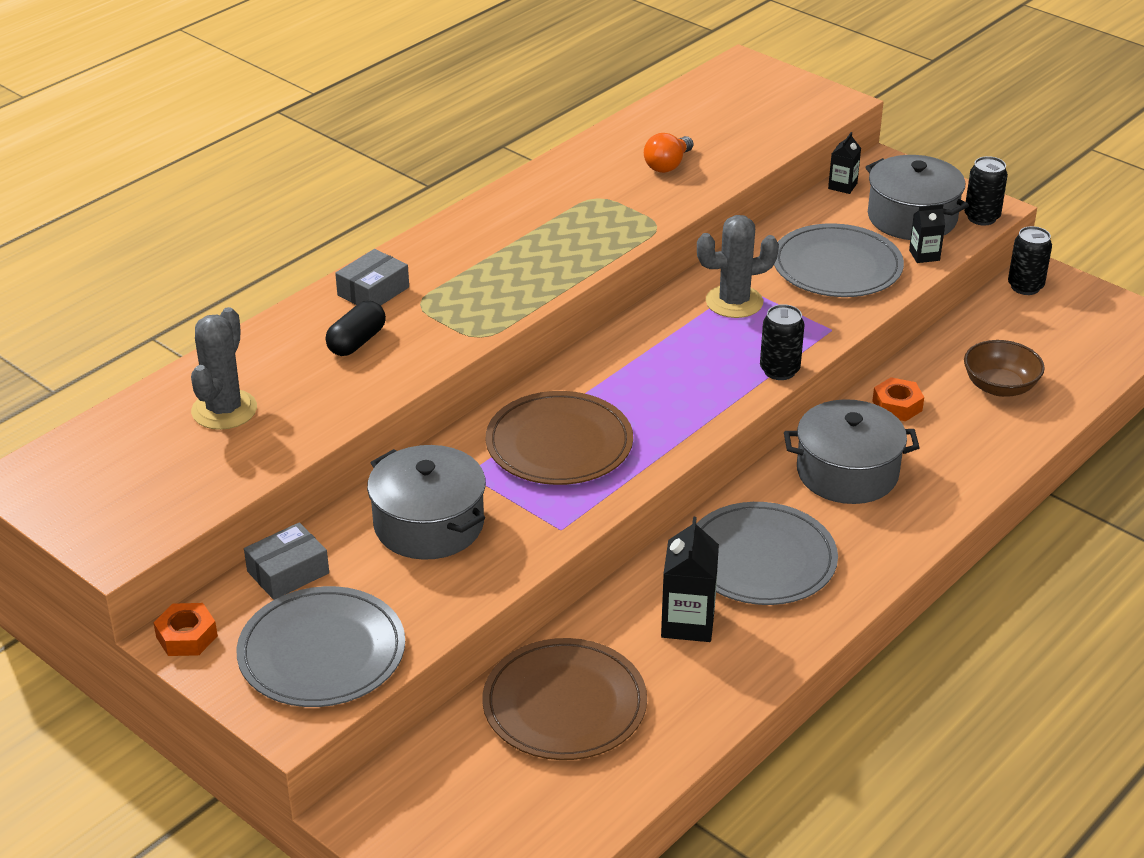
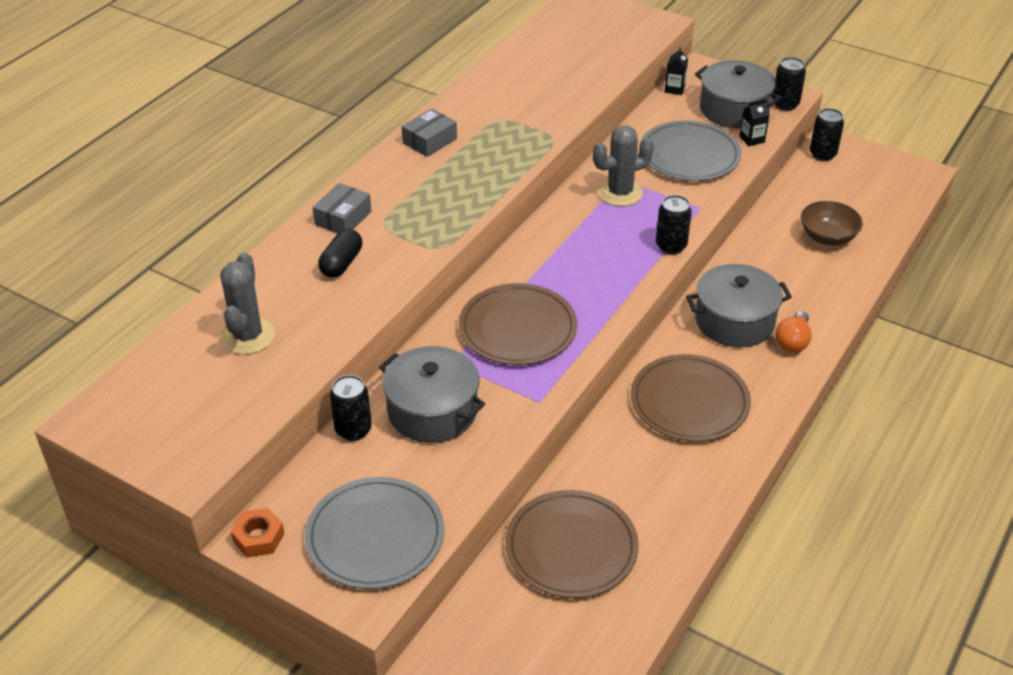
camera: 10 degrees left, 5 degrees up
(288, 572) = (328, 468): grey box -> grey box (429, 141)
(329, 534) = (353, 430): none -> black can
(667, 165) = (546, 87): orange light bulb -> orange light bulb (792, 342)
(688, 623) = (648, 463): black carton -> none
(761, 559) = (689, 401): grey plate -> brown plate
(897, 406) = (756, 261): orange nut -> none

